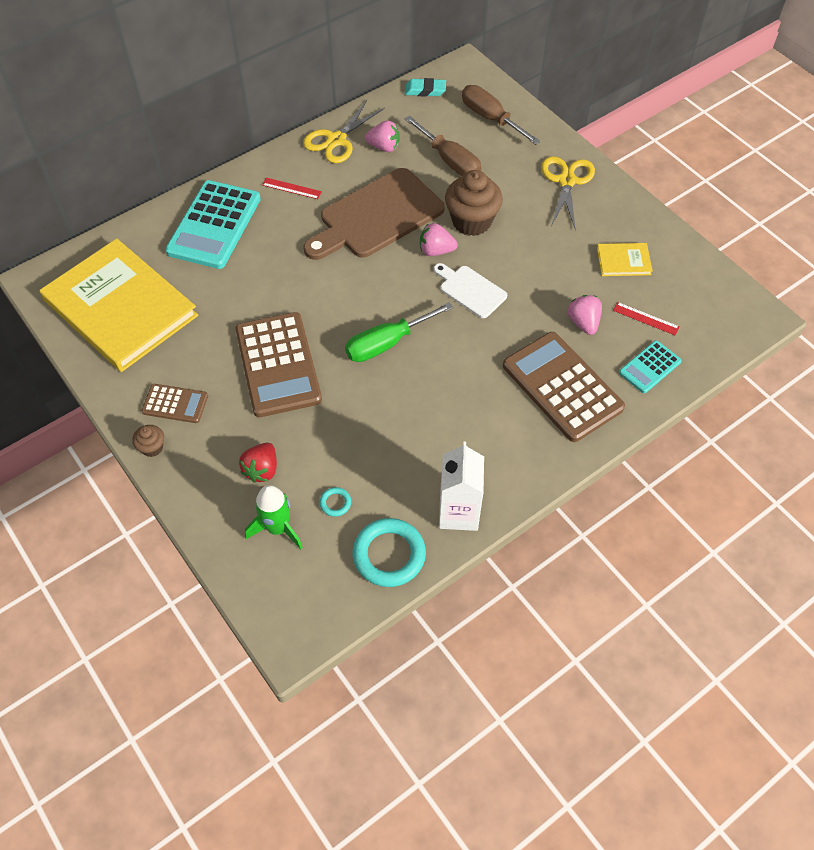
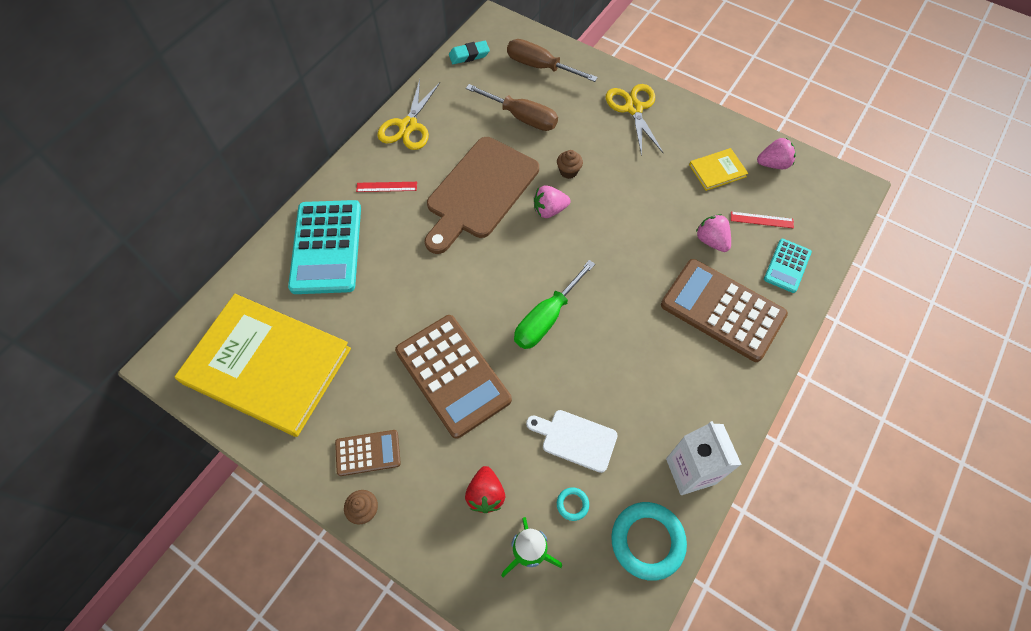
camera: 20 degrees left, 5 degrees up
(384, 147) = (456, 121): pink strawberry -> pink strawberry (773, 164)
(470, 290) = (598, 240): white cutting board -> white cutting board (575, 439)
(471, 221) = (568, 171): brown cupcake -> brown cupcake, size x0.48

